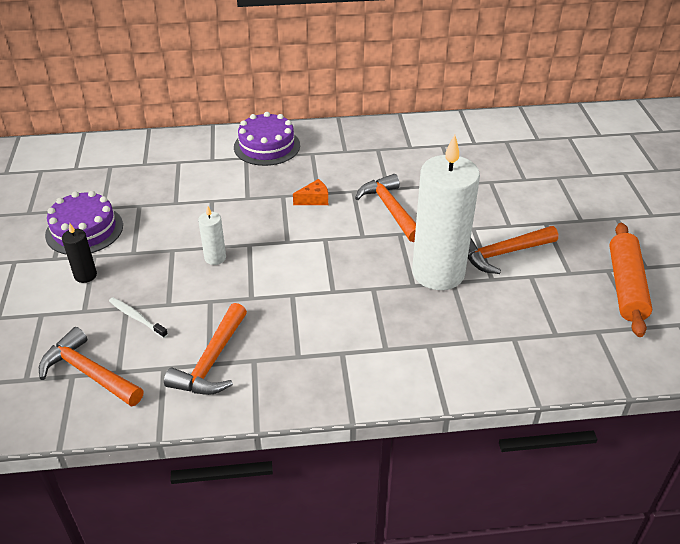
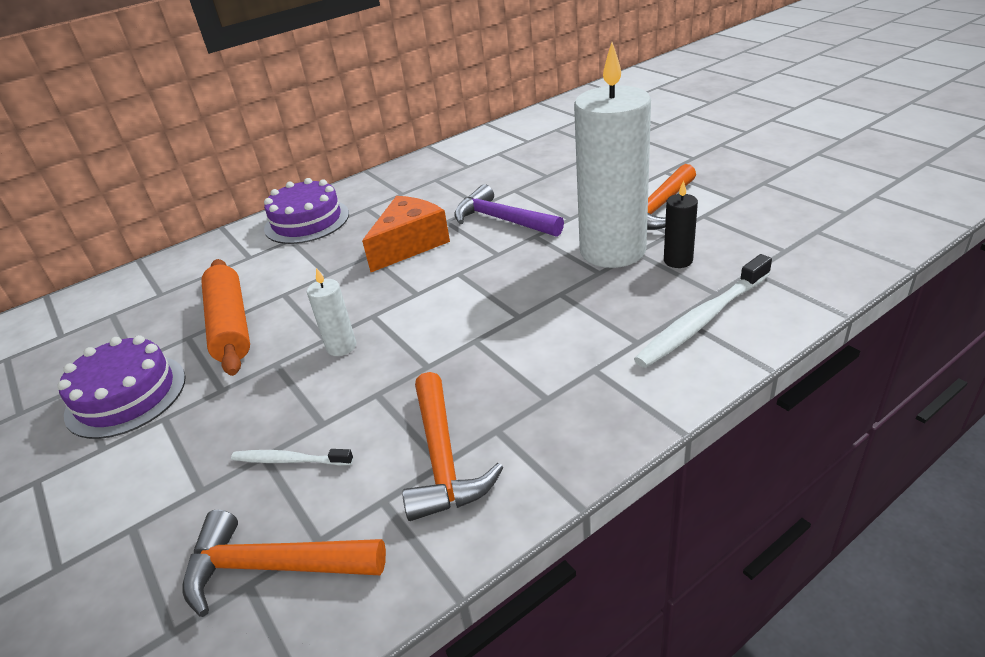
camera: 25 degrees left, 5 degrees down
(85, 275) = (169, 446): black candle -> black candle (678, 260)
(314, 200) = (410, 245): orange cheese -> orange cheese, size x1.92
(390, 209) = (502, 220): orange hammer -> purple hammer
(441, 356) = (703, 320): none -> white toothbrush
(626, 286) = (794, 187): orange rolling pin -> orange rolling pin (231, 325)

